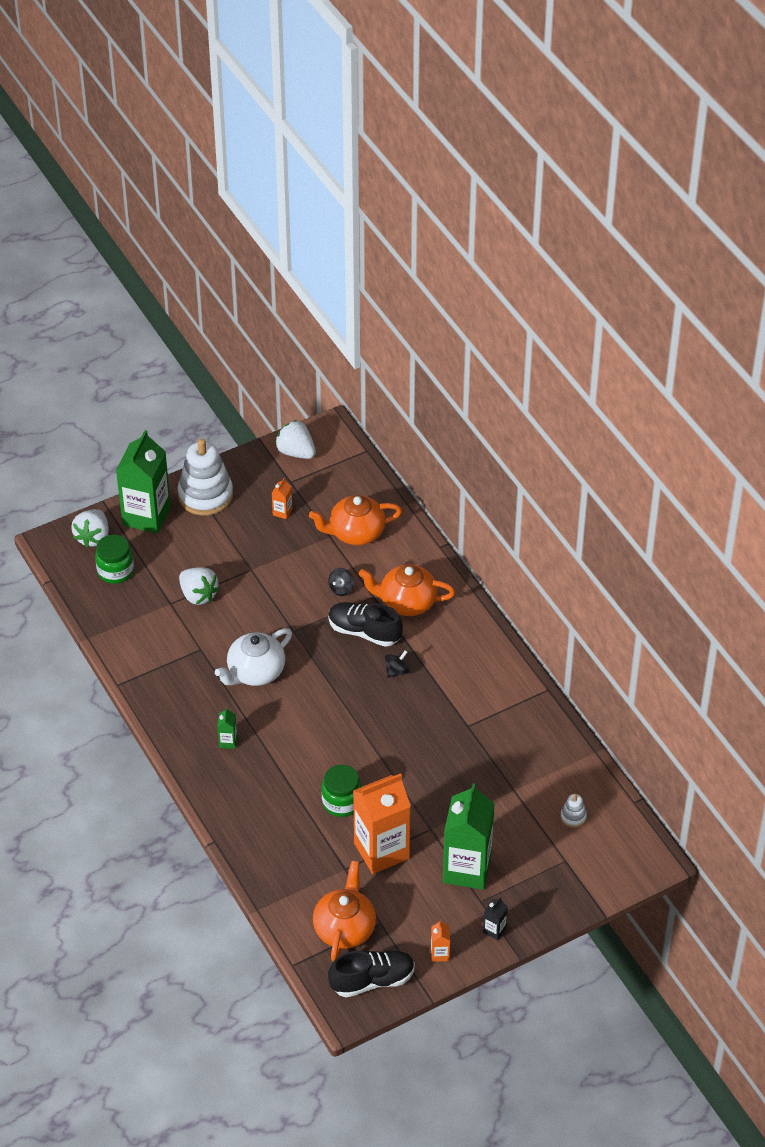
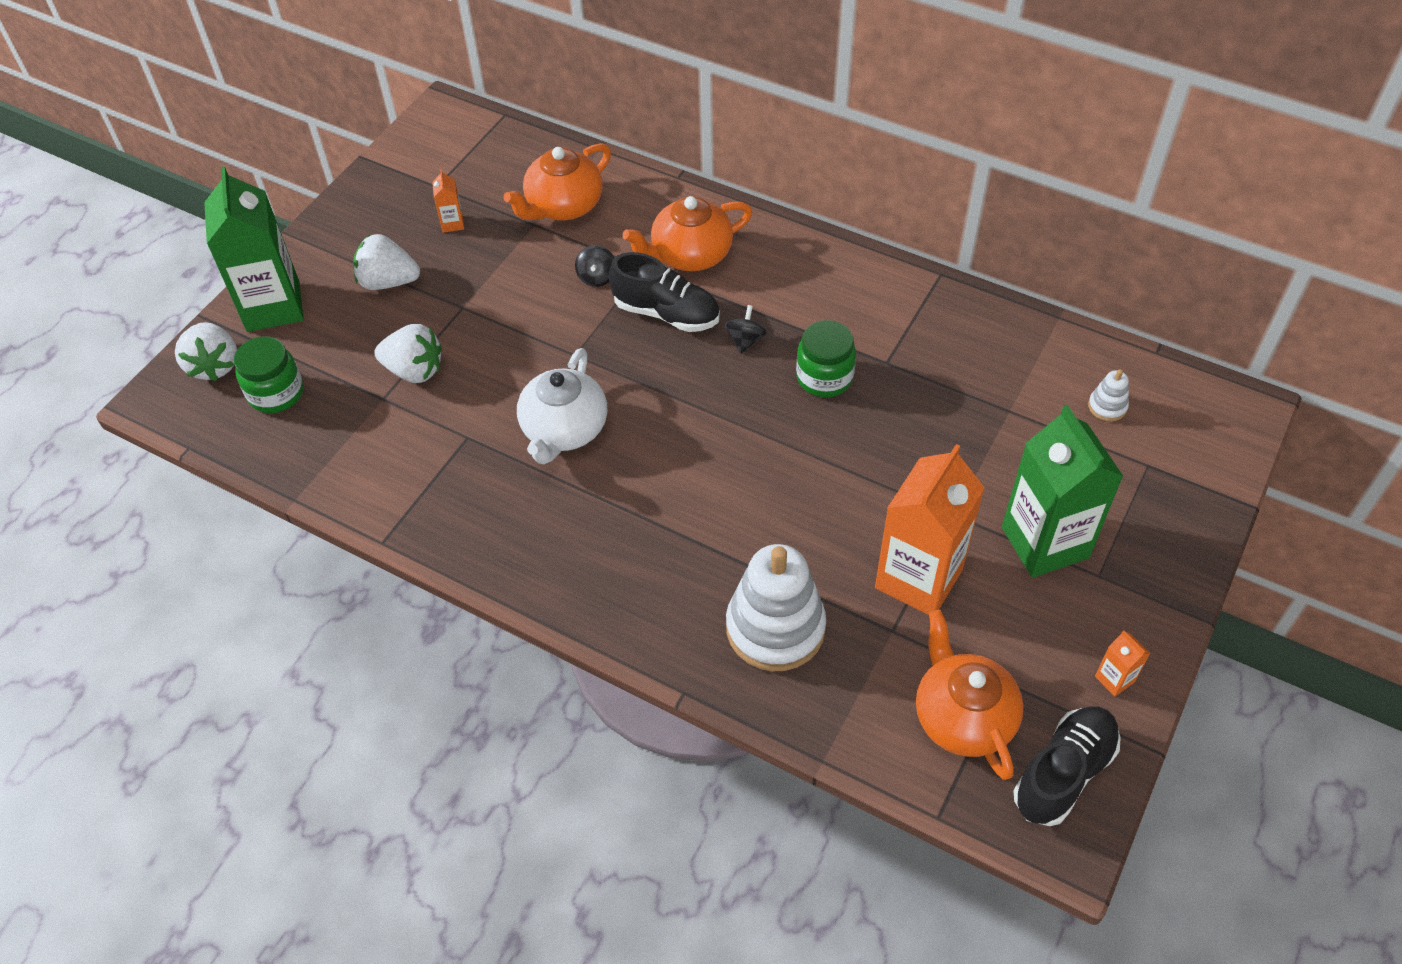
camera: 30 degrees left, 5 degrees up
(205, 495) = (337, 248): white stacking toy -> white stacking toy (775, 628)
(228, 742) = (596, 540): green carton -> none
(296, 452) = (419, 151): white strawberry -> white strawberry (388, 282)
(342, 802) = (813, 541): green jar -> green jar (824, 377)
(364, 632) = (666, 313): black shoe -> black shoe turned 150 degrees counterclockwise
(494, 930) = (1150, 605): black carton -> none

